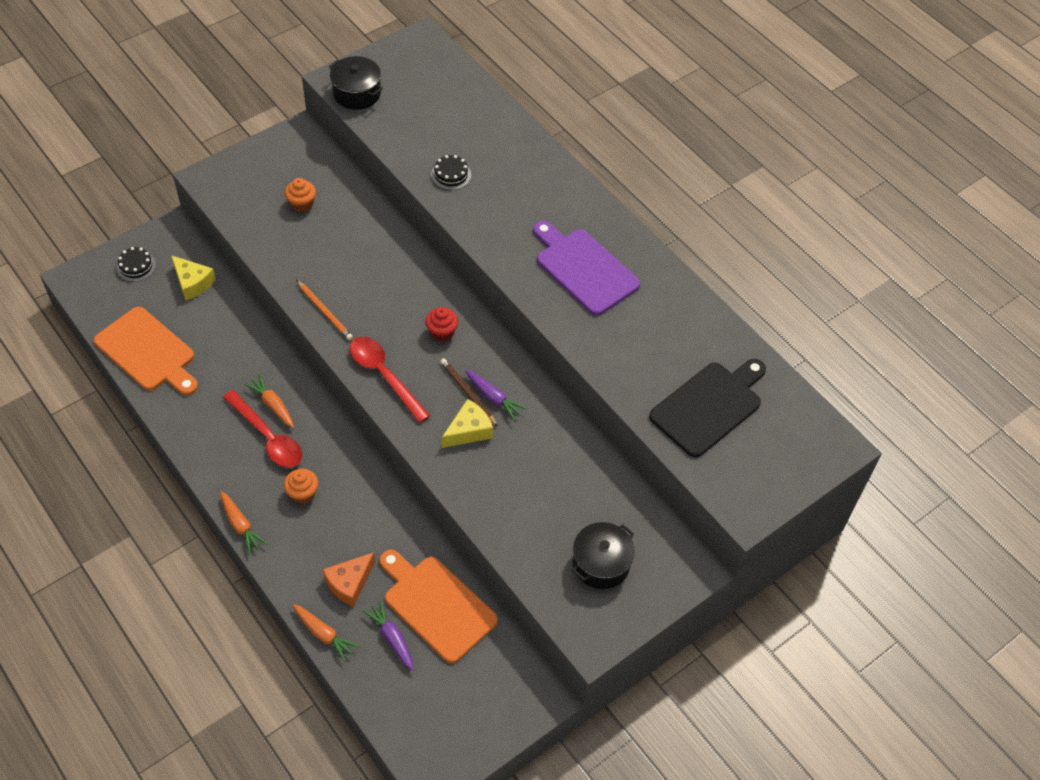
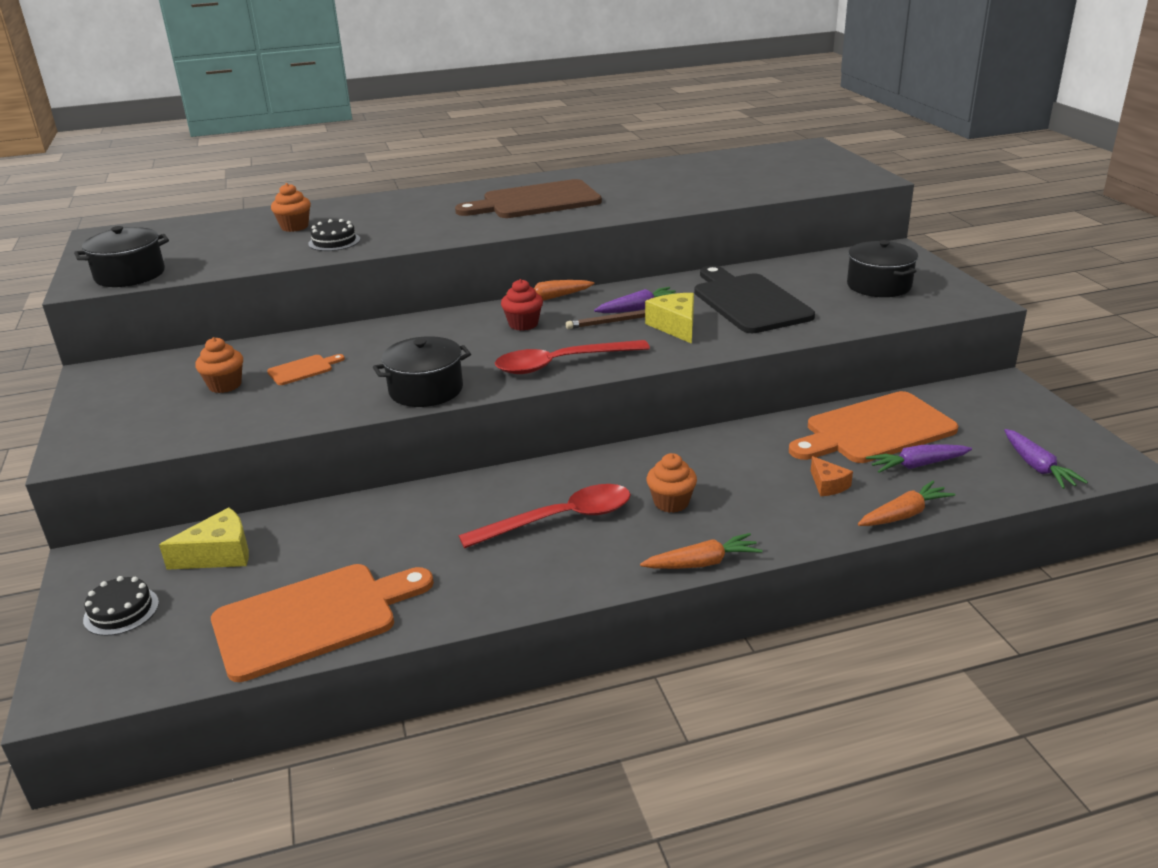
camera: 65 degrees left, 25 degrees down
(272, 405) = (507, 509): orange carrot -> orange carrot (549, 298)
(325, 312) = (426, 390): orange pencil -> black pot
(334, 234) = (303, 369): none -> orange cutting board
(349, 583) = (828, 485): orange cheese -> orange cheese, size x0.62
(412, 720) = (1037, 467): none -> purple carrot
(473, 138) = (294, 227): none -> orange cupcake
(583, 269) = (535, 201): purple cutting board -> brown cutting board
(709, 406) = (743, 177): black cutting board -> black cutting board (748, 302)

